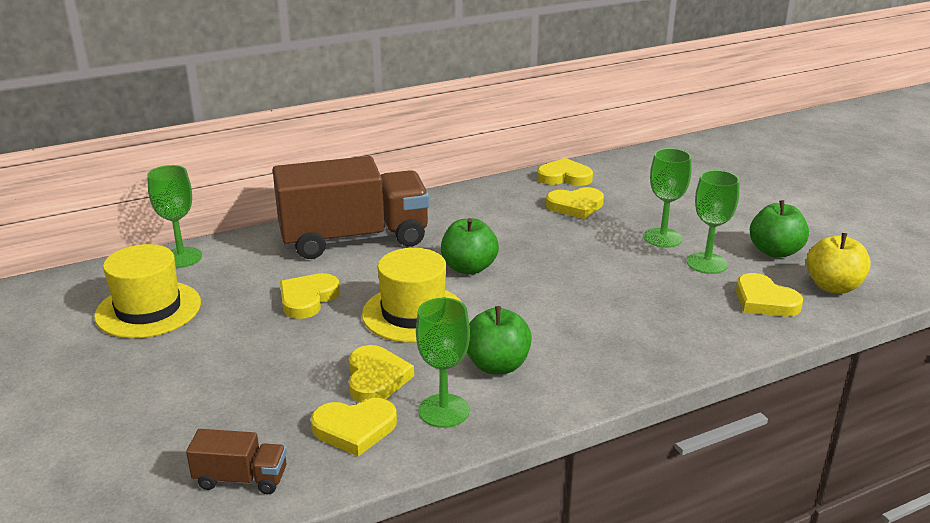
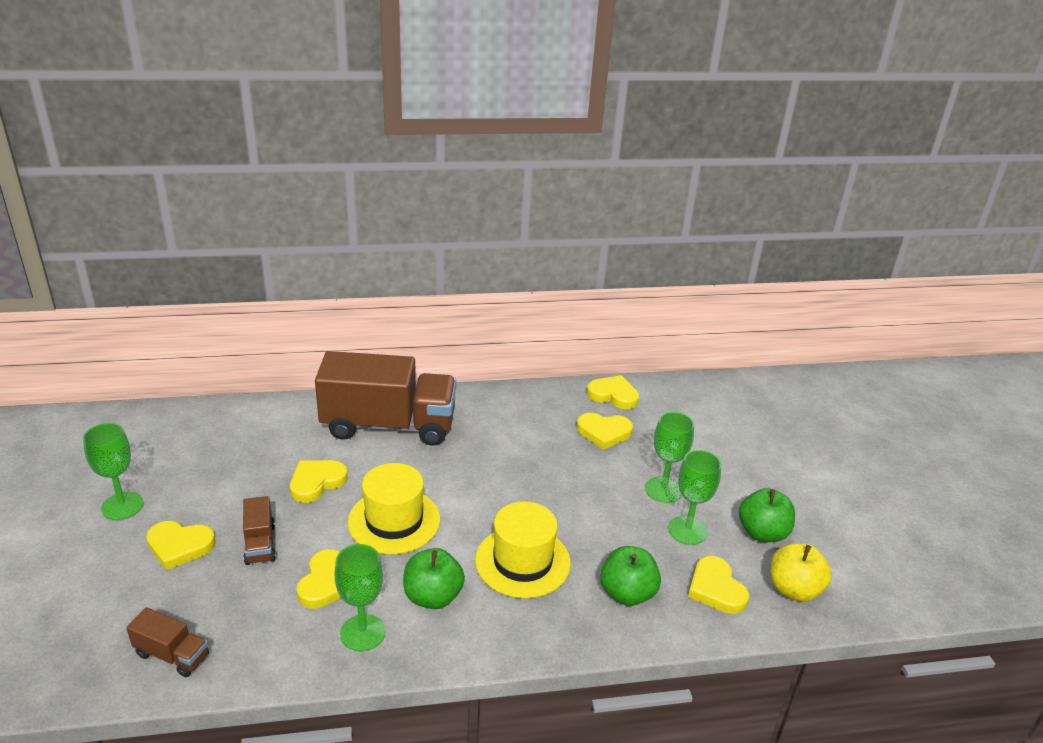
camera: 15 degrees right, 5 degrees up
(148, 309) = (188, 461): yellow hat -> yellow hat (522, 561)
(181, 257) = (240, 412): green goblet -> green goblet (122, 506)
(279, 362) = (260, 544): none -> brown truck
(355, 429) = (282, 631): yellow heart -> yellow heart (179, 546)
(469, 268) = (468, 482): green apple -> green apple (627, 593)

